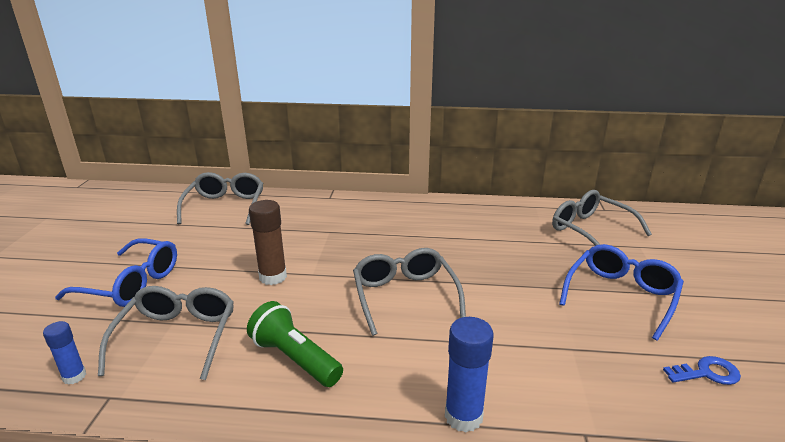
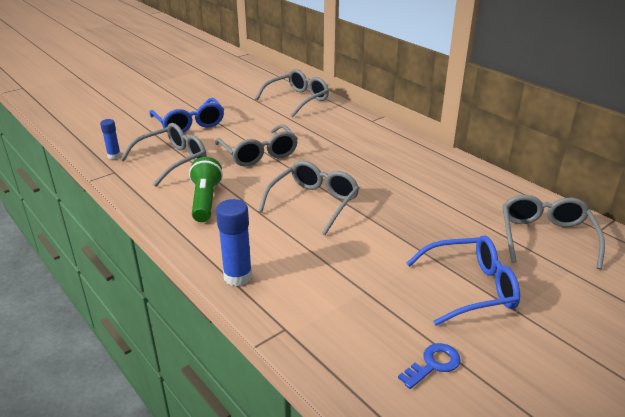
camera: 45 degrees right, 5 degrees up
(273, 277) = (259, 154): brown glue stick -> grey glasses
(707, 373) = (433, 364): blue key -> blue key turned 75 degrees counterclockwise

